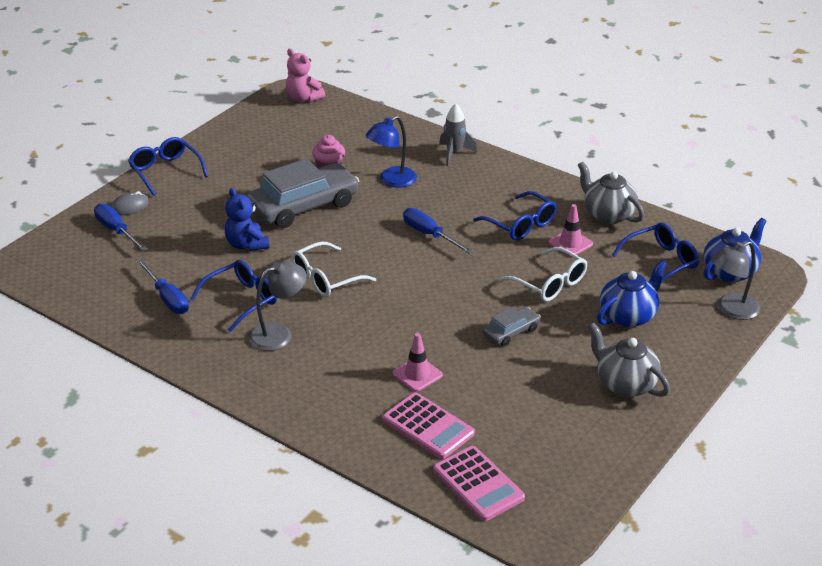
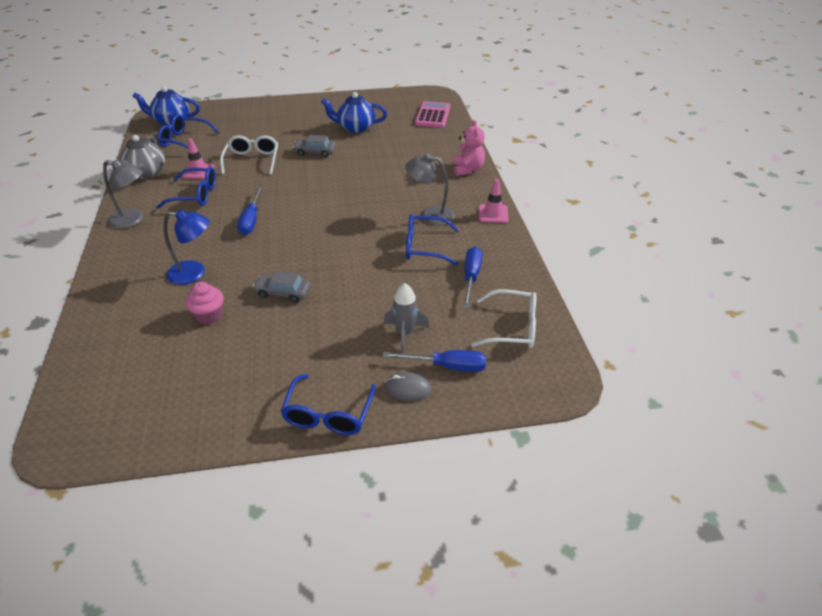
camera: 135 degrees left, 5 degrees up
(116, 231) = (447, 366): blue screwdriver -> blue screwdriver turned 90 degrees counterclockwise
(247, 245) = (367, 285): blue teddy bear -> none
(303, 98) = (75, 425): pink teddy bear -> pink teddy bear (467, 169)
(303, 206) = (283, 292): grey car -> grey car, size x0.48
(325, 279) = (355, 230): white glasses -> white glasses (513, 328)
(417, 374) = (390, 159): pink traffic cone -> pink traffic cone (493, 214)
(428, 426) = (420, 140): pink calculator -> none
(454, 154) = (116, 267): grey rocket -> grey rocket (405, 333)
(521, 225) = (196, 195): blue glasses -> blue glasses turned 90 degrees clockwise
(625, 384) = (312, 113): grey teapot -> none
(628, 316) = (253, 130): blue teapot -> blue teapot (355, 128)
(731, 310) = (211, 111): grey lamp -> grey lamp (133, 220)

